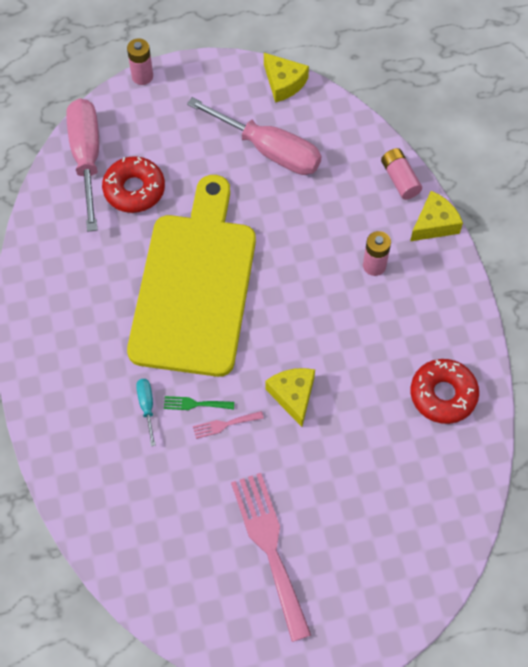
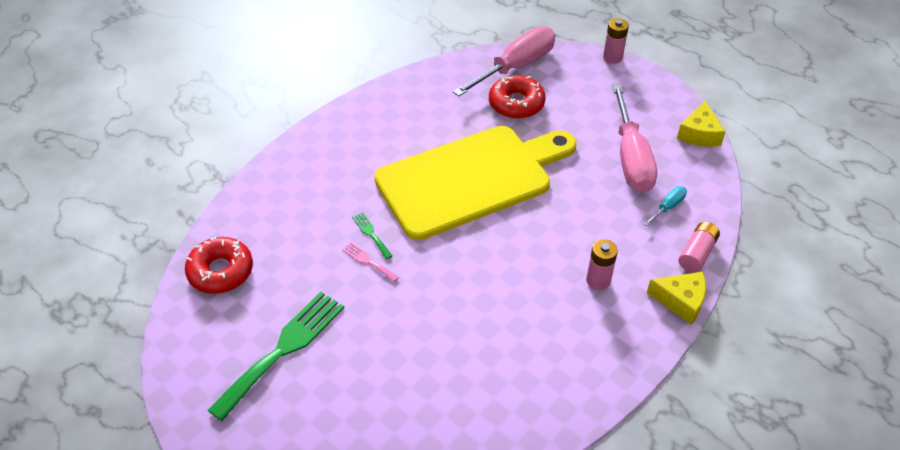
camera: 55 degrees right, 15 degrees down
(147, 407) = (345, 207): turquoise screwdriver -> turquoise screwdriver (668, 207)
(270, 547) = (283, 349): pink fork -> green fork
(293, 395) = (430, 291): yellow cheese -> none
(443, 395) = (522, 399): red donut -> red donut (221, 271)

